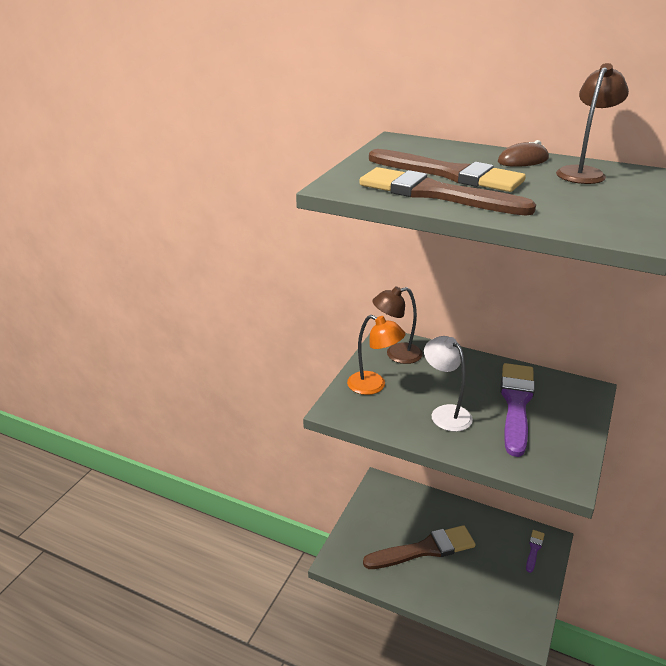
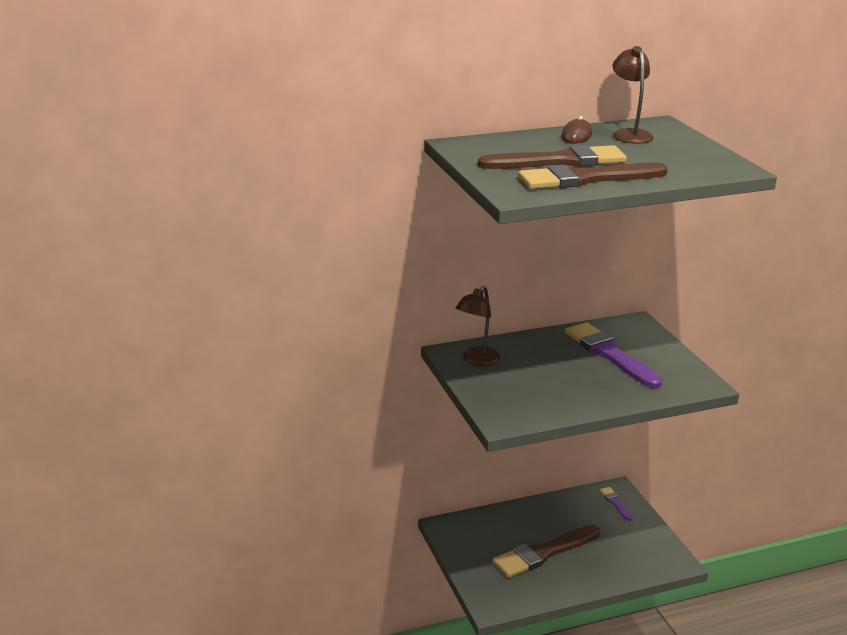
camera: 45 degrees left, 5 degrees down
(373, 386) = (499, 391): orange lamp -> none
(424, 549) = (544, 553): brown brush -> brown brush turned 150 degrees counterclockwise
(445, 413) = (577, 384): white lamp -> none

